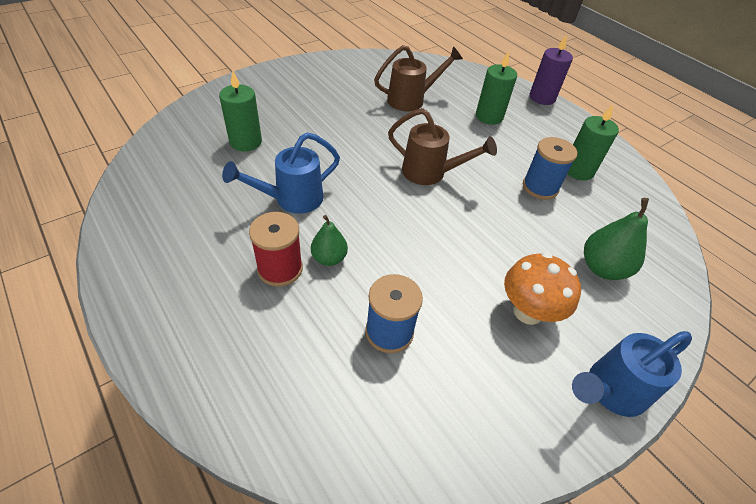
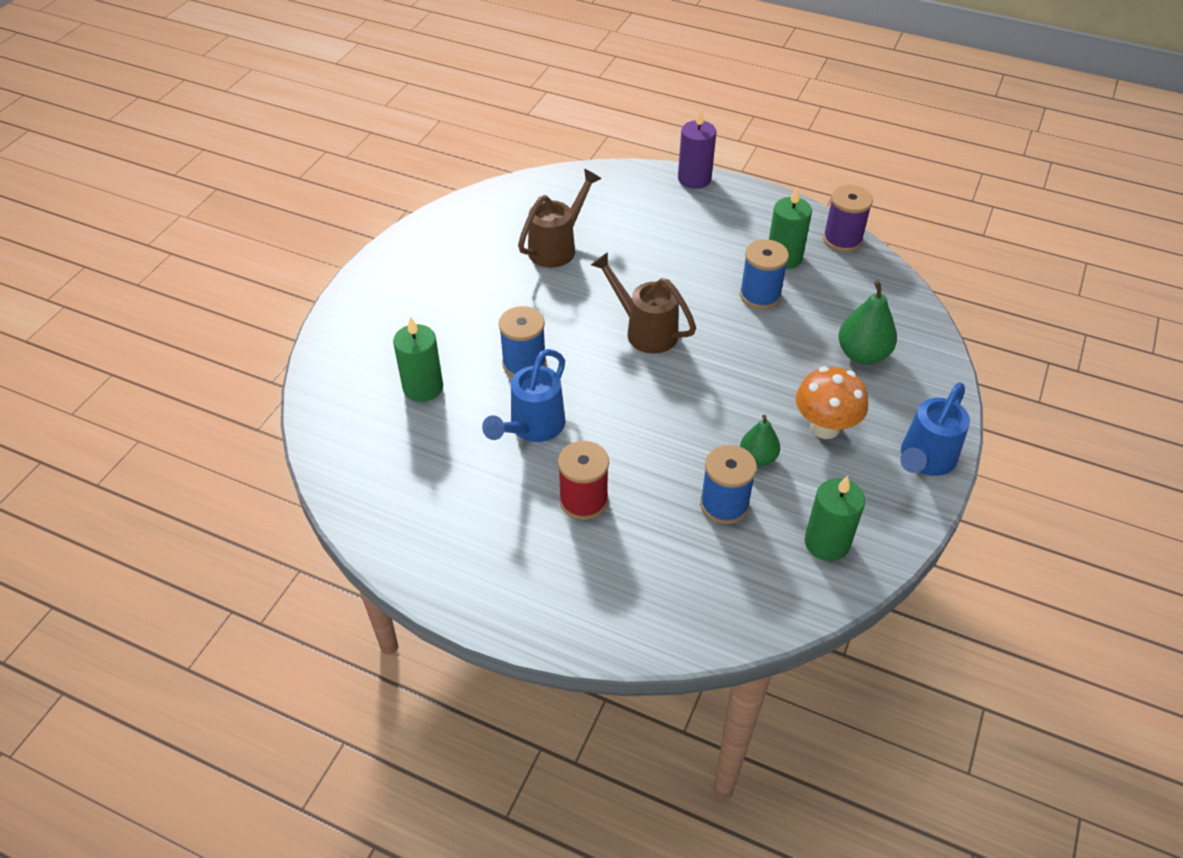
camera: 25 degrees left, 0 degrees up
(325, 157) = (524, 363): none -> blue spool
(329, 258) = (619, 467): green pear -> green pear (758, 458)
(430, 173) = (645, 330): brown watering can -> brown watering can turned 135 degrees counterclockwise
(489, 117) = (655, 231): green candle -> green candle (827, 542)
(637, 177) = (842, 239): none -> purple spool

